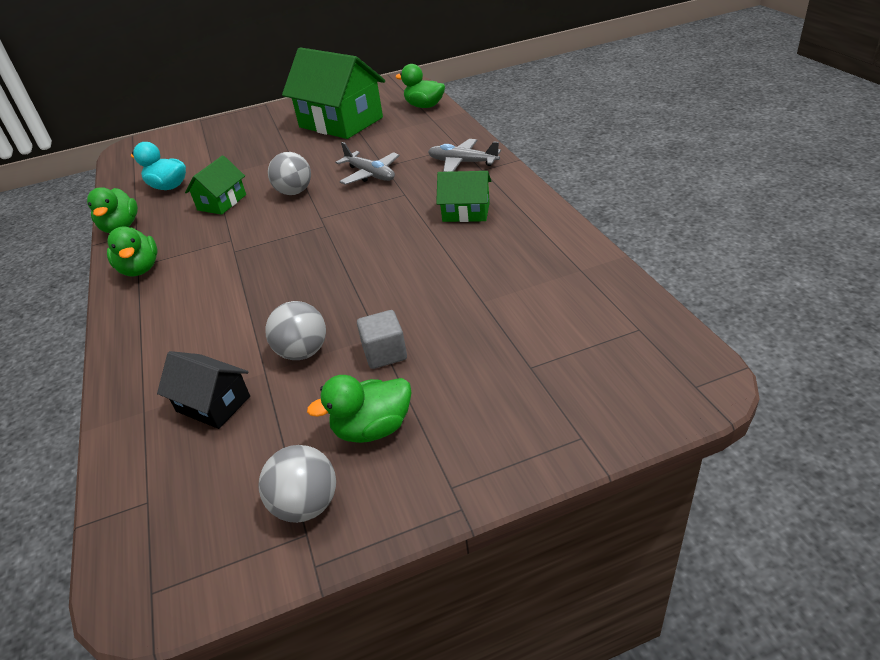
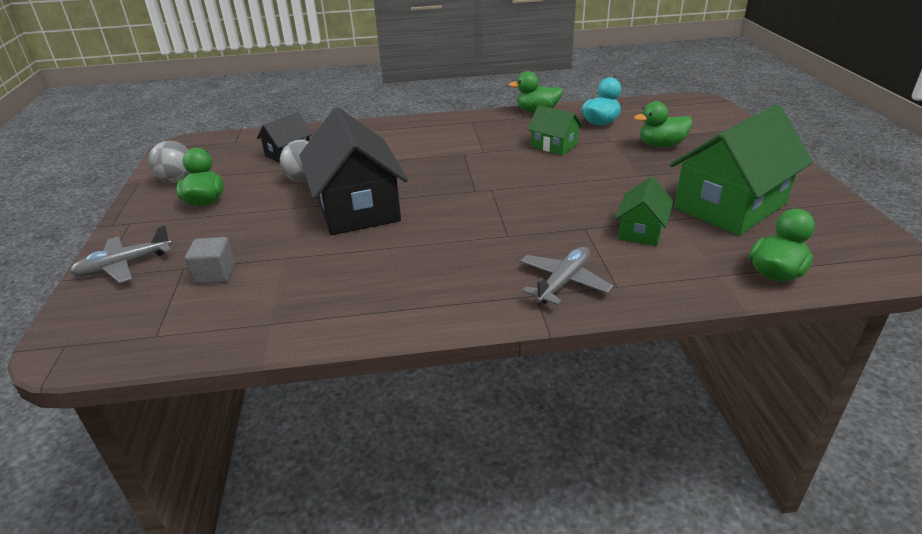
camera: 100 degrees right, 5 degrees down
(140, 269) = (466, 123): green duck -> green duck (661, 145)
(294, 192) = (552, 177): grey ball -> none
(370, 174) = (567, 218): grey plane -> grey plane (124, 266)
(370, 286) = (357, 207): none -> black house
(385, 353) = (269, 209): grey cube -> grey cube (215, 274)
(466, 212) = (439, 269): green house -> green house (641, 231)

